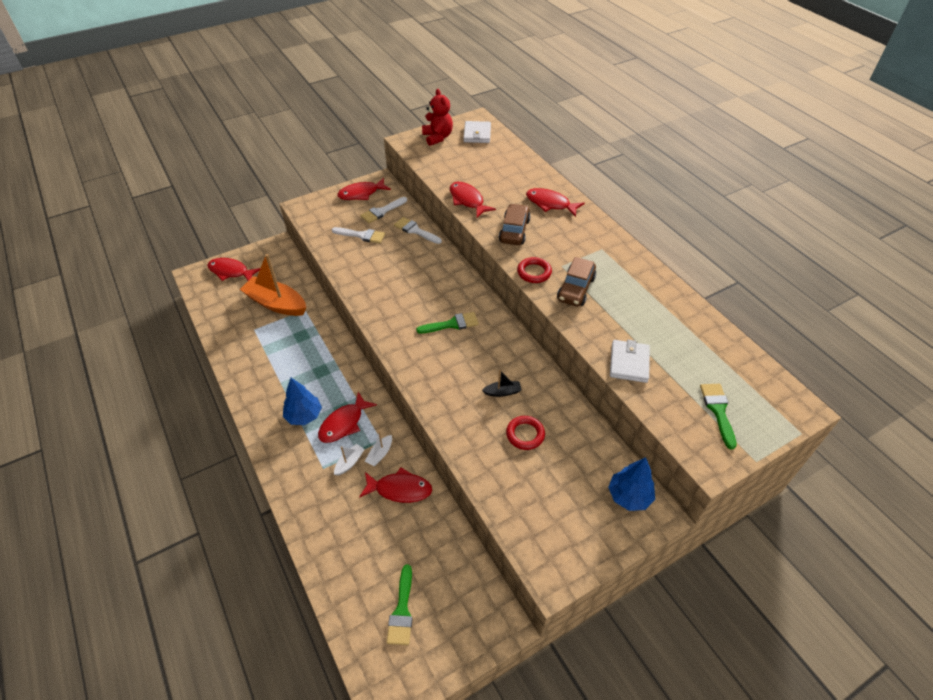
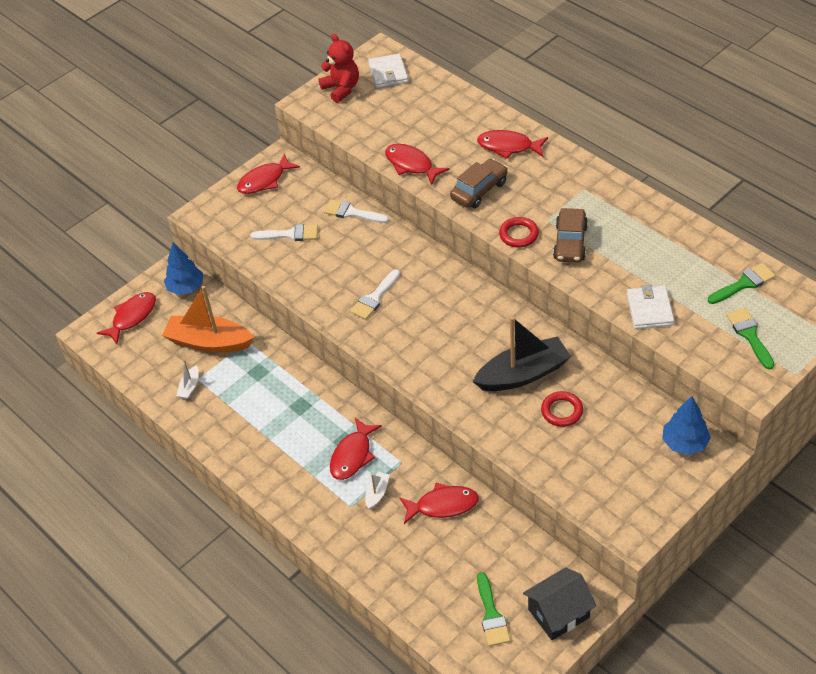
camera: 10 degrees left, 0 degrees up
(231, 271) = (132, 317): red fish -> red fish turned 120 degrees clockwise
(304, 416) = (304, 459): blue tree -> blue tree (186, 288)
(380, 454) = (406, 476): white boat -> white boat (190, 387)
(382, 211) = (300, 198): white brush -> white brush (374, 298)
(452, 324) = (440, 314): green brush -> green brush (744, 284)
(464, 629) = (558, 613): none -> black house
(502, 392) = (523, 374): black boat -> black boat, size x2.32
(514, 231) = (479, 190): brown car -> brown car turned 45 degrees clockwise

